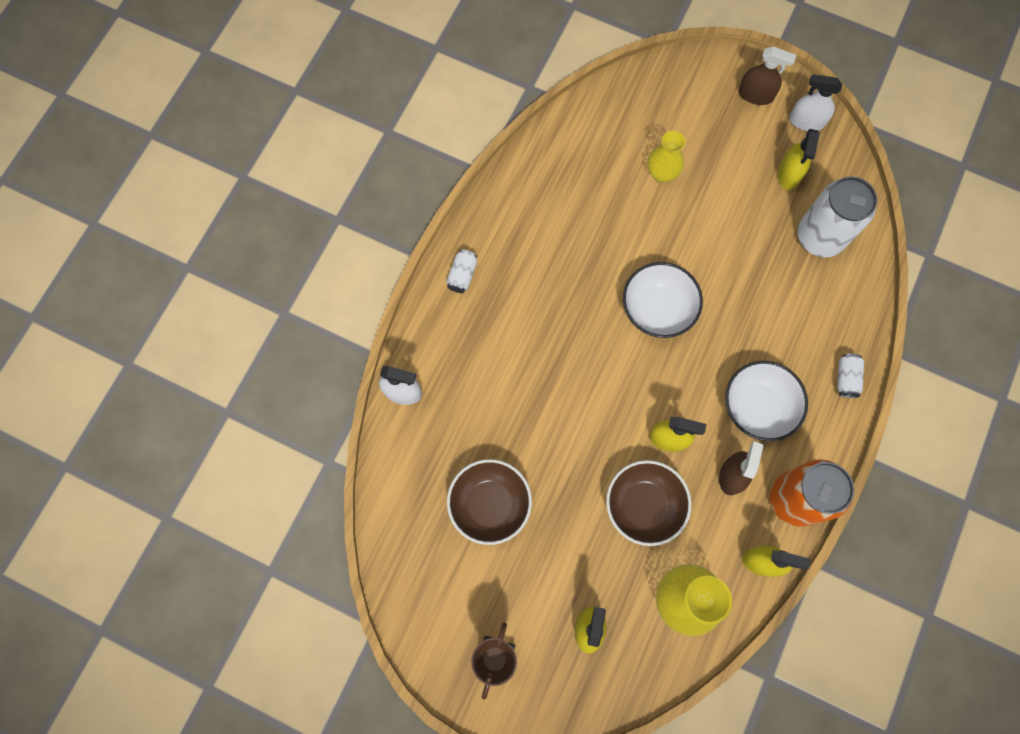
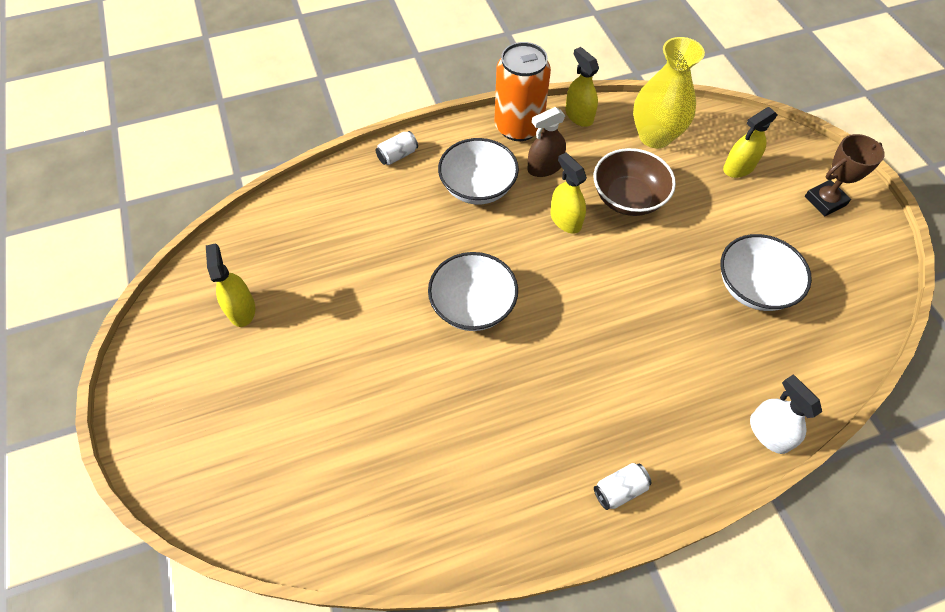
camera: 135 degrees left, 15 degrees down
(490, 504) = (753, 287): brown bowl -> white bowl
(661, 173) = (335, 409): yellow vase -> none
(755, 95) = (168, 399): brown spray bottle -> none
(789, 174) = (241, 309): yellow spray bottle -> yellow spray bottle turned 75 degrees counterclockwise
(806, 121) = (167, 336): white spray bottle -> none
(820, 237) = (288, 246): white can -> none

